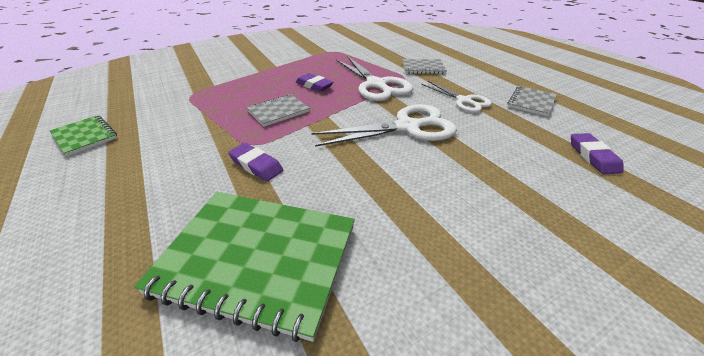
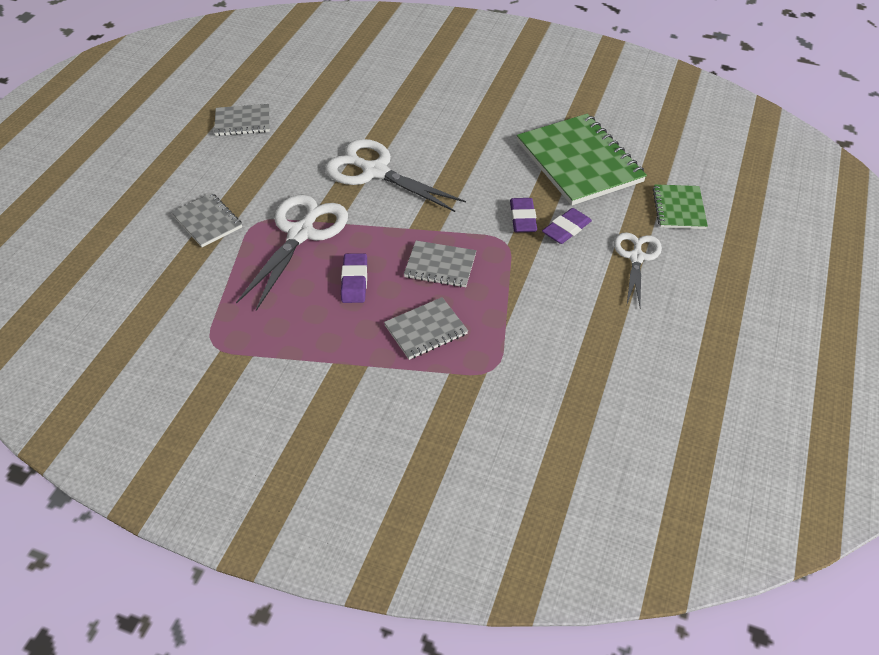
camera: 130 degrees left, 10 degrees up
(85, 136) = (636, 362): green notebook -> green notebook (679, 208)
(247, 89) = (426, 330): none -> grey notebook
(464, 101) = (281, 160): white scissors -> white scissors (636, 257)
(593, 156) = (322, 79): purple eraser -> purple eraser (566, 229)

